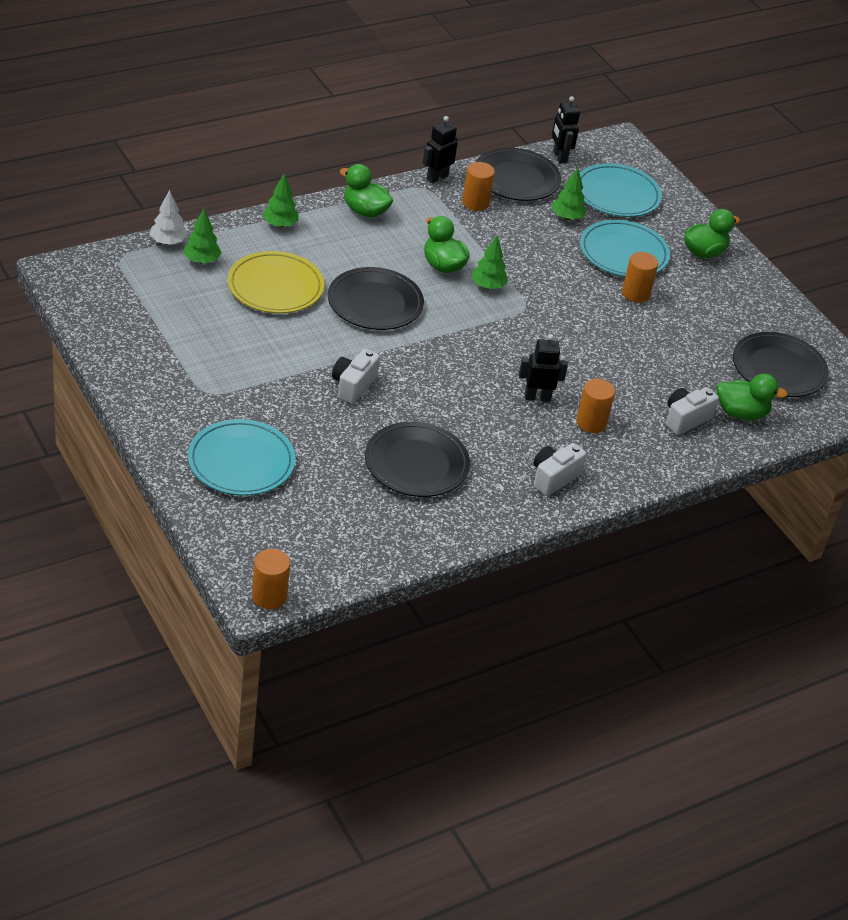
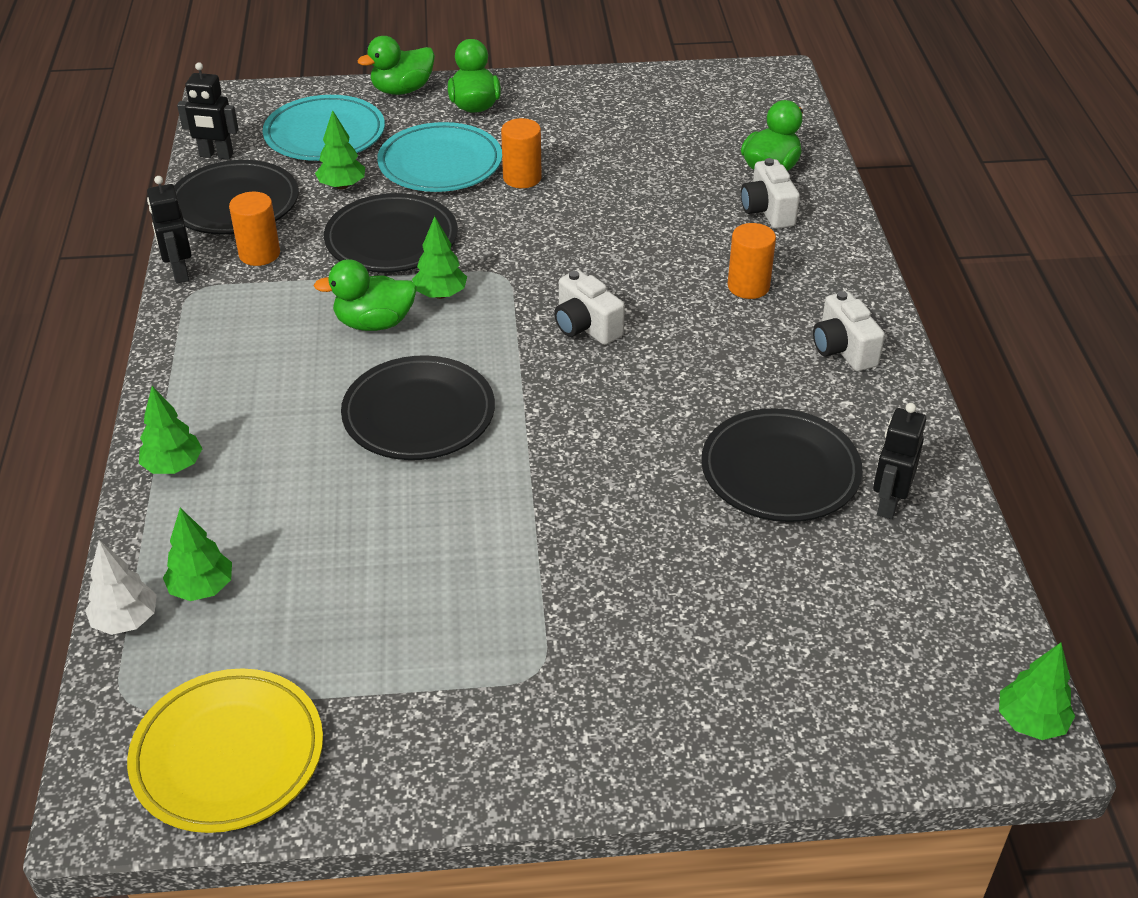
camera: 60 degrees left, 0 degrees up
(241, 462) = (718, 673): turquoise plate -> none
(269, 596) = (1030, 722): orange cylinder -> green tree
(275, 287) = (321, 514): yellow plate -> yellow plate (228, 755)
(353, 386) = (590, 490): white camera -> white camera (586, 326)
(365, 211) = (205, 364): green duck -> green duck (402, 90)
(537, 397) = (683, 317): black robot -> black robot (888, 503)
(778, 369) = (705, 119): black plate -> black plate (391, 239)

